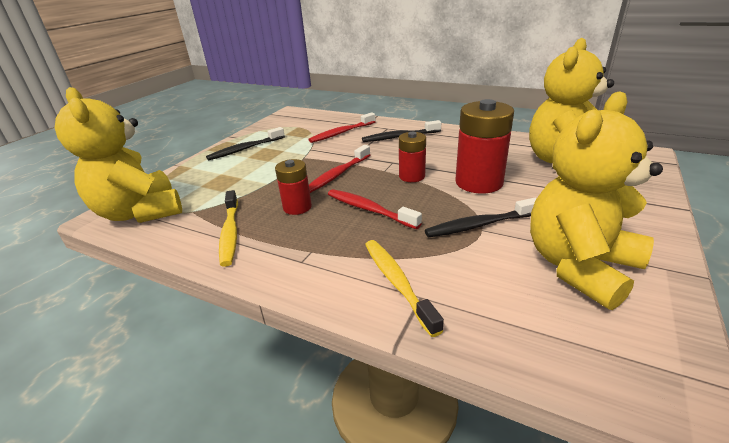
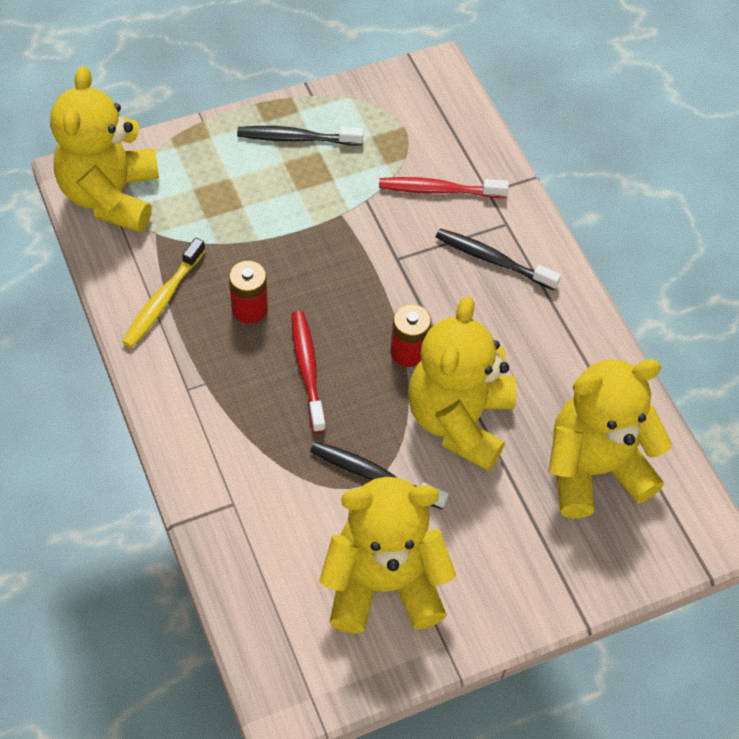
camera: 35 degrees right, 25 degrees up
(338, 174) = (341, 283): red toothbrush -> none
(397, 283) = (231, 476): yellow toothbrush -> none
(479, 182) = (459, 420): red battery -> yellow teddy bear

